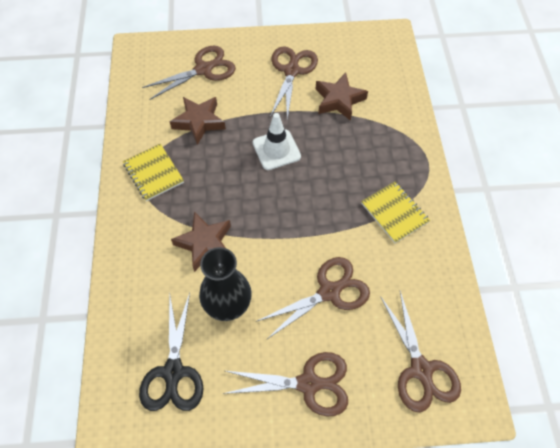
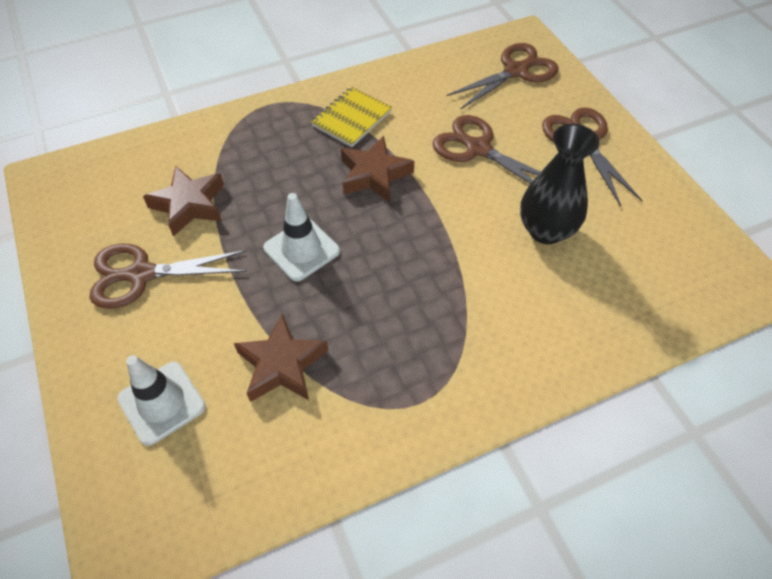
camera: 110 degrees left, 5 degrees down
(153, 173) = (403, 389): yellow notebook -> none
(173, 372) = (652, 252): black scissors -> none
(203, 69) = (162, 402): brown scissors -> white traffic cone
(205, 243) = (483, 280): brown star -> brown star (374, 175)

